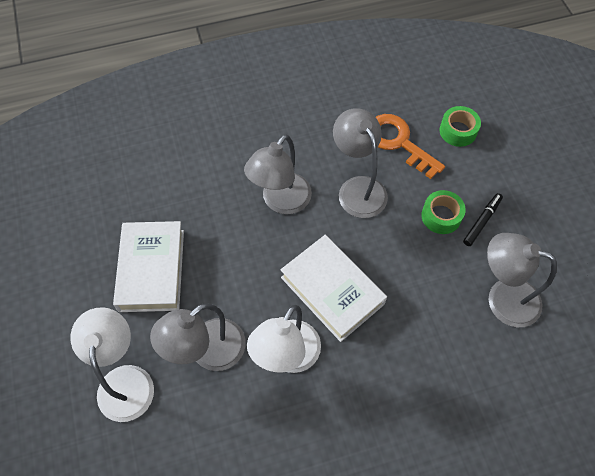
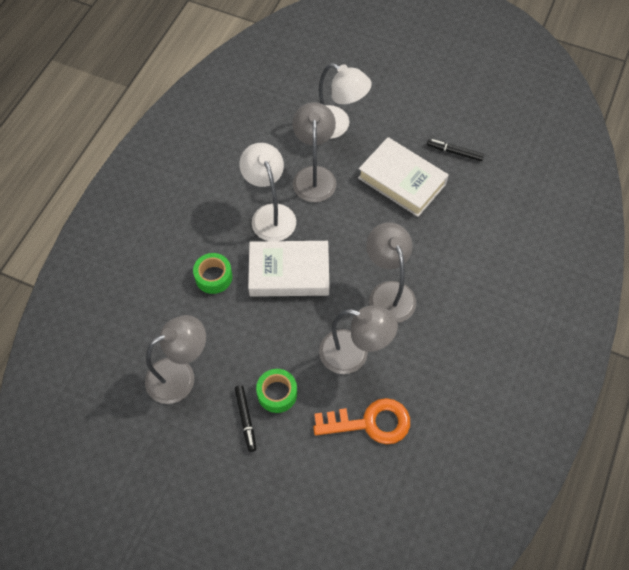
camera: 130 degrees right, 0 degrees up
(81, 248) = (454, 152): none -> black marker
(458, 131) = (340, 483): green tape -> green tape (213, 277)

